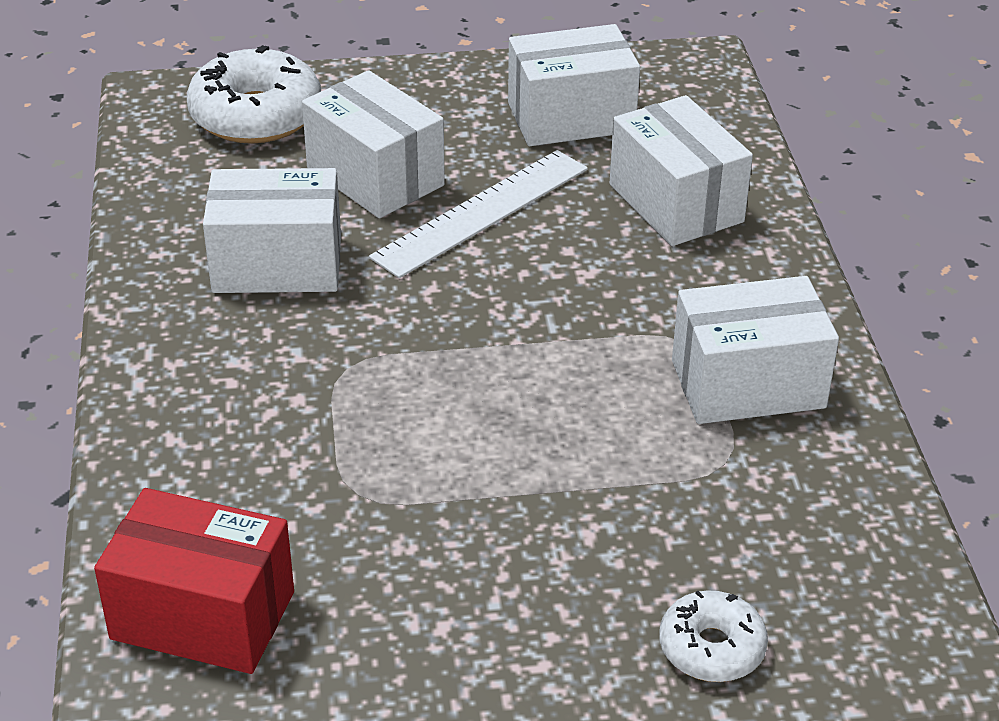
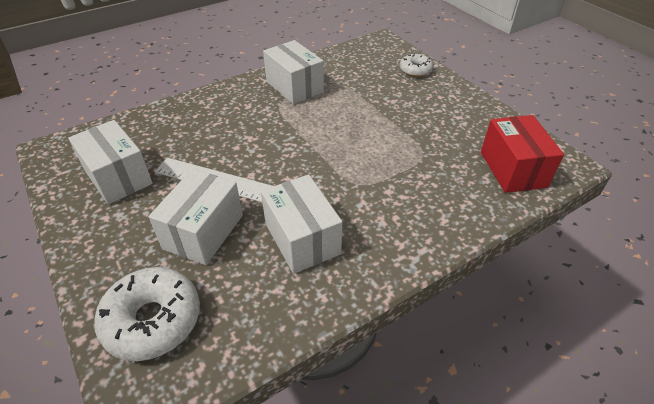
camera: 115 degrees left, 5 degrees up
(676, 203) = (185, 127): white box -> none

